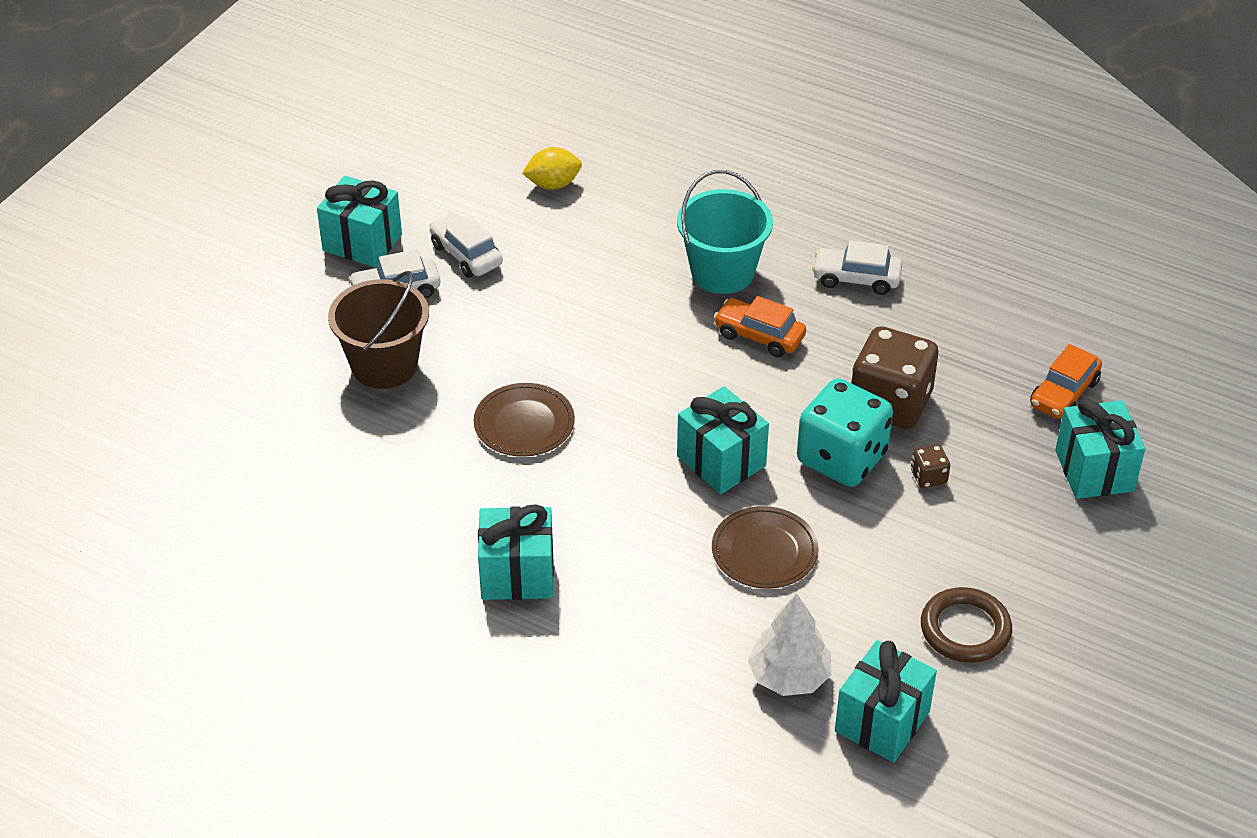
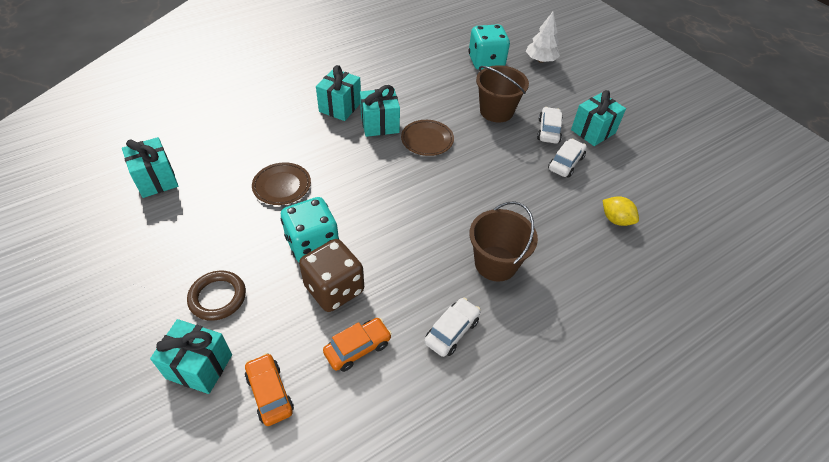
camera: 115 degrees right, 5 degrees up
(230, 425) = (486, 62): none -> turquoise dice
(466, 255) = (565, 163): white car -> white car turned 45 degrees counterclockwise
(553, 184) = (616, 220): yellow lemon -> yellow lemon turned 60 degrees counterclockwise
(721, 461) = (350, 196): turquoise gift -> turquoise gift (380, 125)
(722, 272) = (495, 263): turquoise bucket -> brown bucket
(759, 336) = (430, 255): orange car -> orange car (358, 348)
(789, 676) = (210, 162): white tree -> white tree (540, 60)
(928, 477) = (268, 276): brown dice -> none
(965, 629) = (166, 236): brown ring -> brown ring (217, 297)

